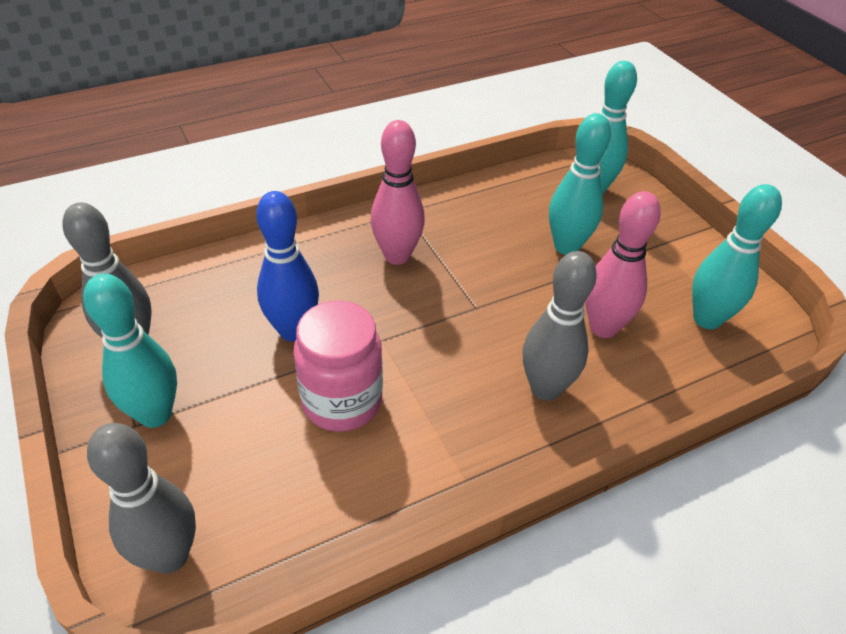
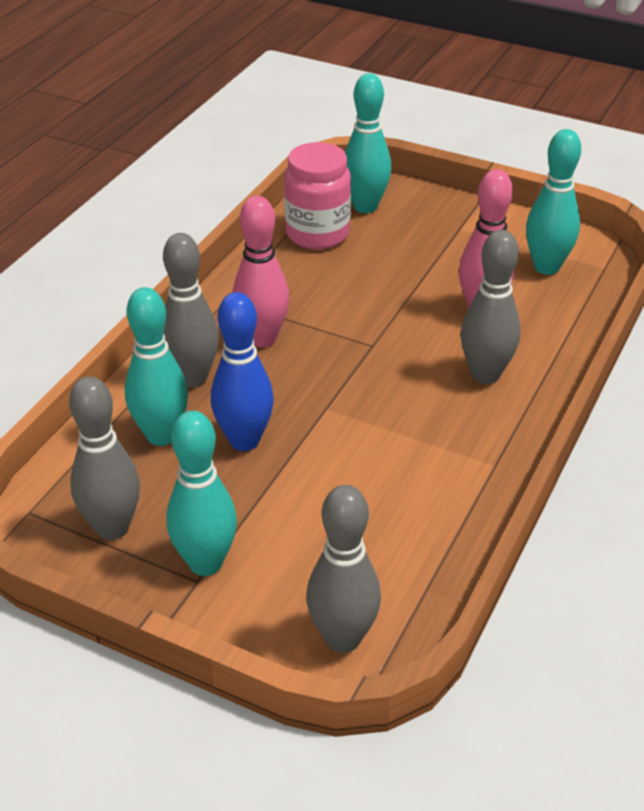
camera: 35 degrees left, 5 degrees down
(314, 260) = (193, 378): none -> grey bowling pin
(342, 401) = (347, 467): pink jar -> pink jar (317, 234)
(566, 247) = (392, 263): turquoise bowling pin -> turquoise bowling pin (161, 435)

